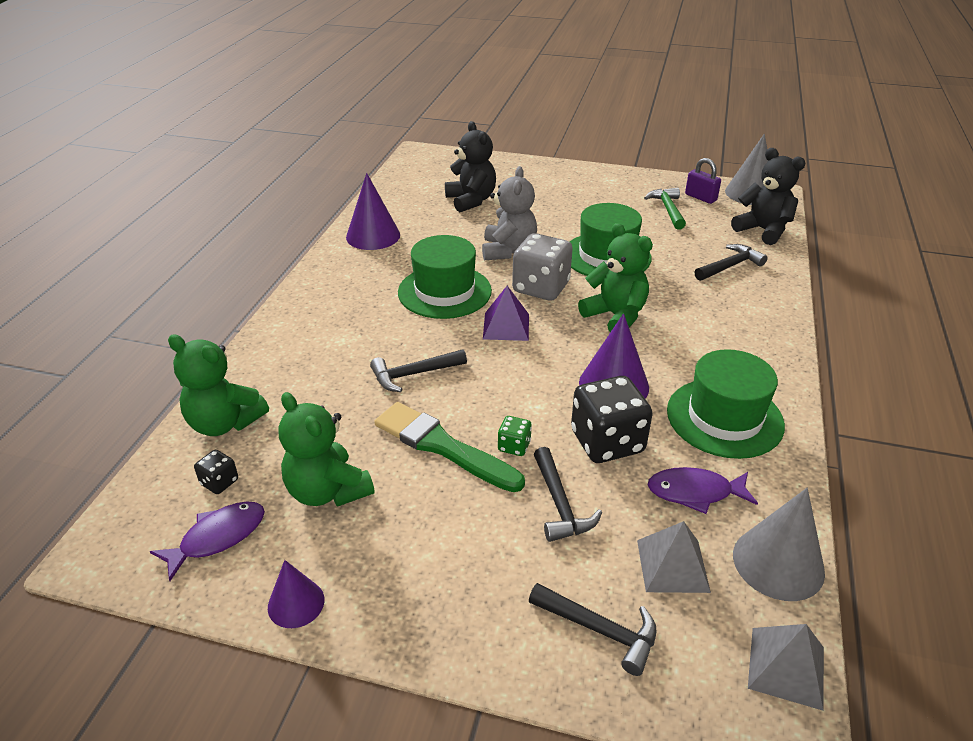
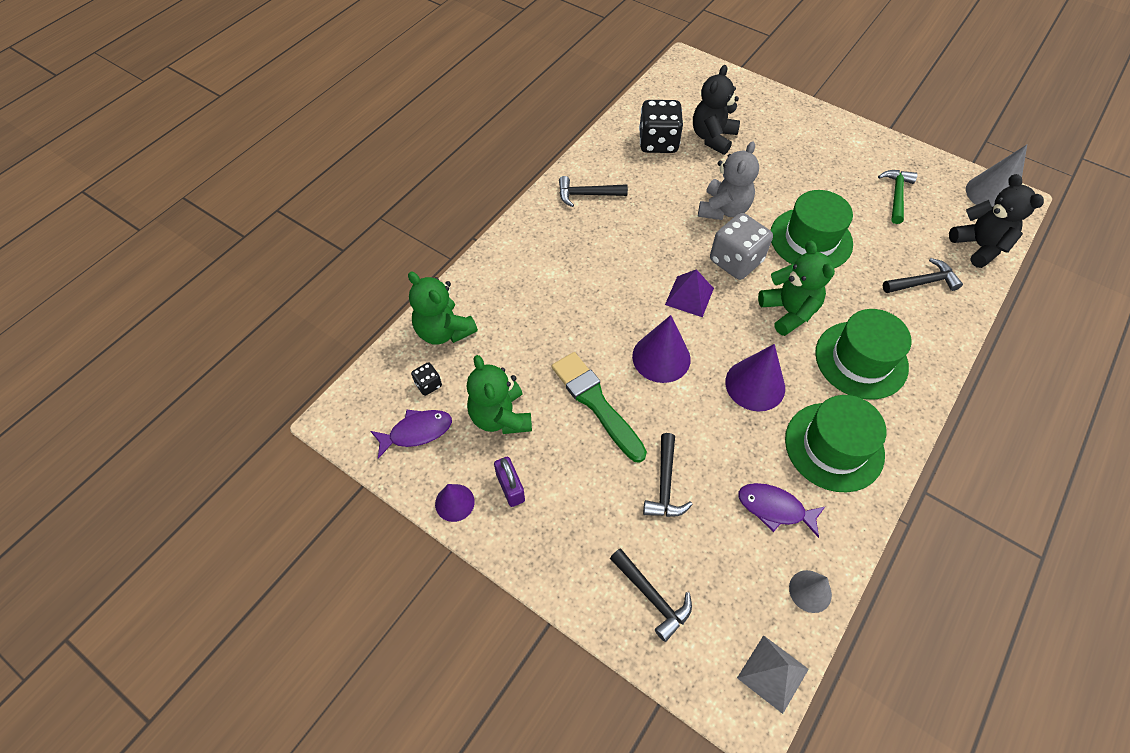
camera: 20 degrees right, 20 degrees up
(373, 236) = (611, 161): purple cone -> purple cone (661, 357)
(413, 374) = (596, 325): black hammer -> black hammer (587, 194)
(444, 291) = (651, 243): green hat -> green hat (861, 360)
(471, 200) = (712, 137): black teddy bear -> black teddy bear turned 150 degrees counterclockwise
(514, 446) = (650, 420): green dice -> none
(607, 442) = (725, 439): black dice -> black dice (658, 142)
(672, 565) = (727, 565): grey pyramid -> none
(700, 197) = (937, 187): purple padlock -> purple padlock (510, 487)
(778, 563) = (810, 591): grey cone -> grey cone, size x0.60

